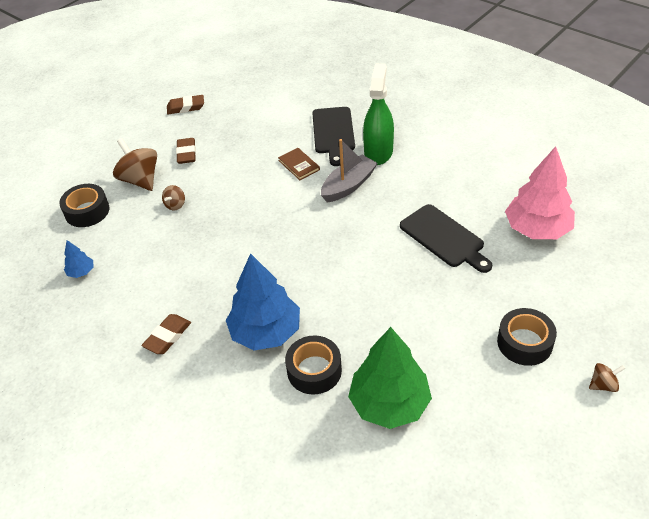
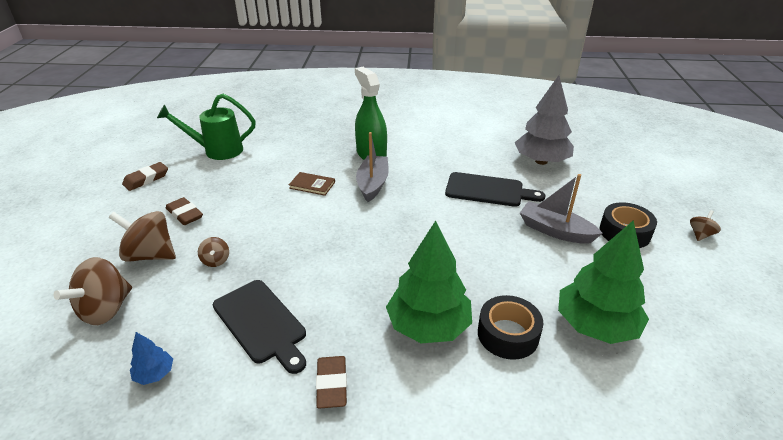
camera: 40 degrees left, 10 degrees down
(87, 211) = (105, 310): black tape -> brown spinning top
(257, 97) = (217, 151): none -> green watering can
(266, 332) = (428, 326): blue tree -> green tree
(333, 133) = (318, 153): black cutting board -> black cutting board (261, 323)
(458, 307) = (555, 231): none -> grey boat
(537, 229) = (541, 161): pink tree -> grey tree

